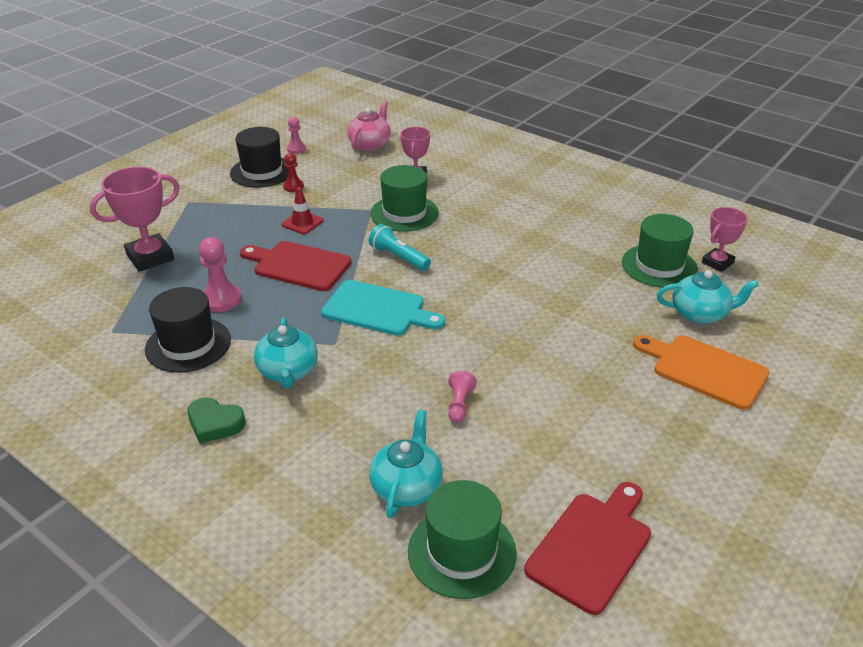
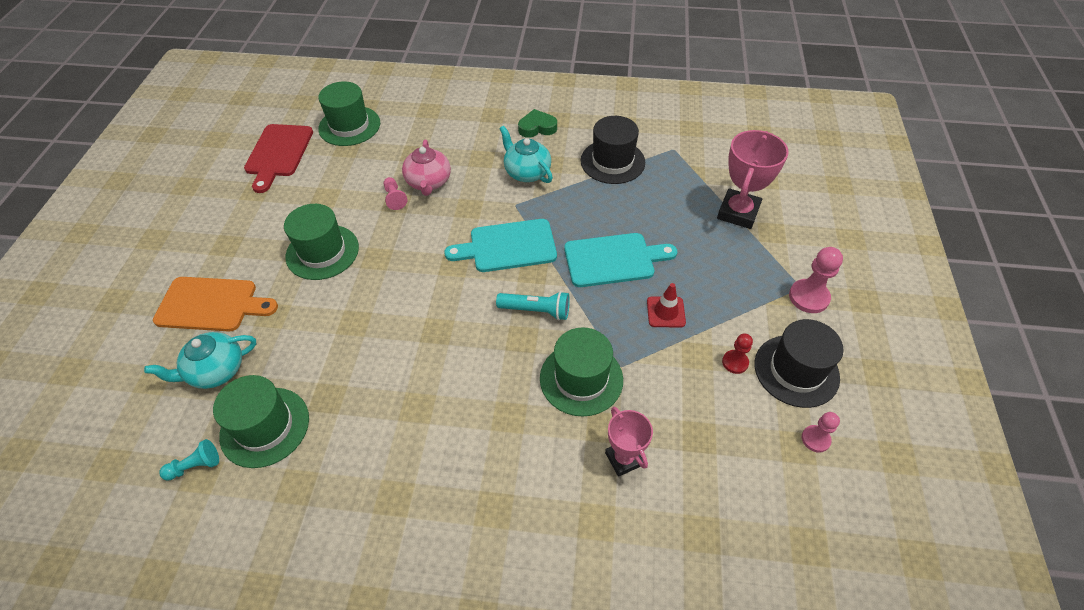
camera: 150 degrees right, 15 degrees up
(221, 300) = (634, 202): pink pawn -> pink pawn (808, 297)
(298, 265) = (613, 260): red cutting board -> turquoise cutting board
(370, 144) = (743, 507): pink teapot -> pink teapot (428, 182)
(407, 487) = (397, 141): turquoise teapot -> none
(570, 377) = (322, 252): none -> green hat
(717, 263) = (195, 466): pink trophy -> turquoise pawn

